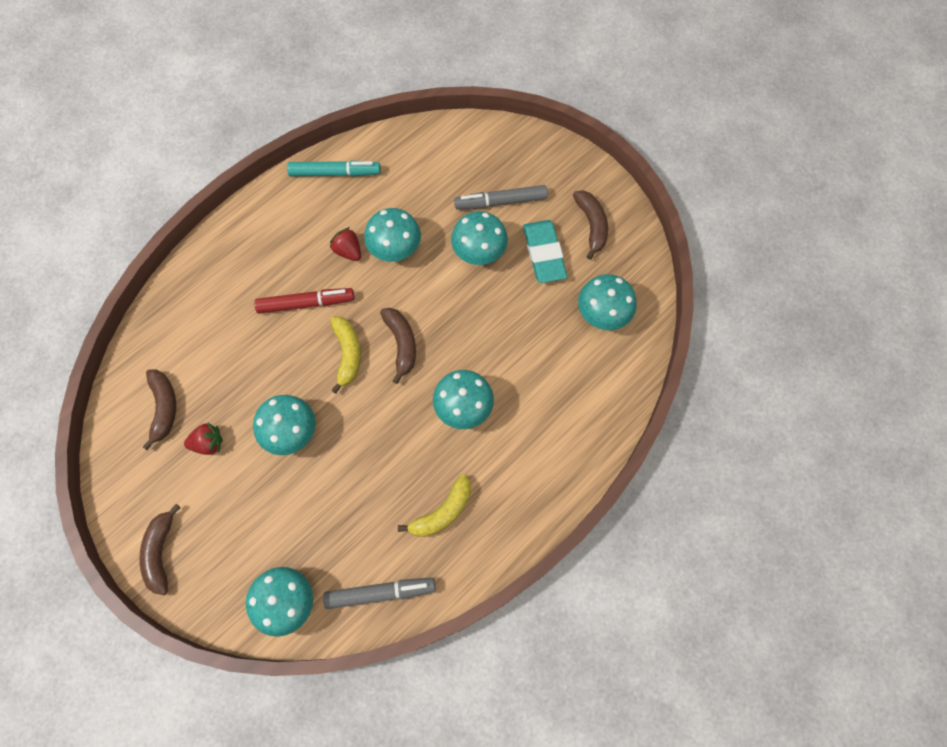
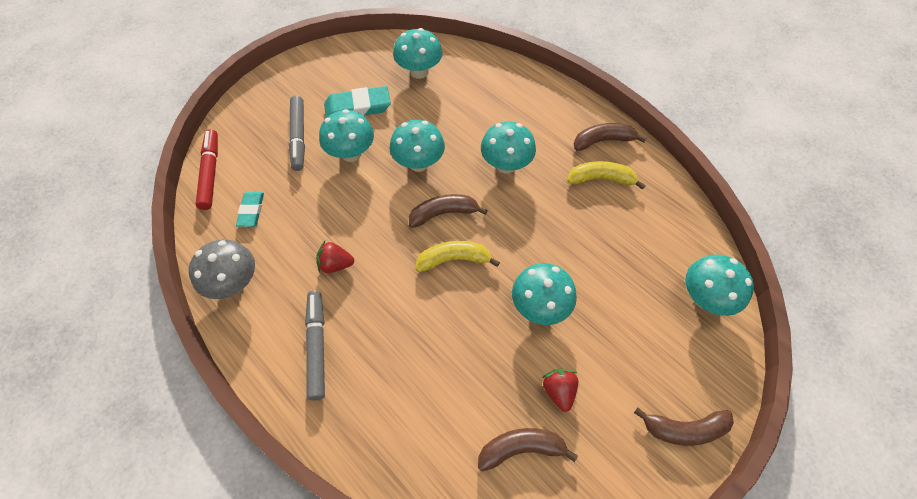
camera: 90 degrees left, 10 degrees down
(305, 303) = (395, 303): red marker -> red marker (210, 173)
(334, 173) = (234, 283): turquoise marker -> grey mushroom
(348, 251) = (336, 264): red strawberry -> red strawberry turned 45 degrees clockwise
(379, 593) = (679, 224): grey marker -> grey marker (317, 347)
(395, 249) = (339, 222): turquoise mushroom -> turquoise mushroom (418, 163)
(410, 174) = (251, 211): none -> turquoise eraser
(443, 511) = (601, 179): yellow banana -> yellow banana turned 45 degrees counterclockwise
(591, 225) = (333, 75): brown banana -> brown banana (603, 141)

